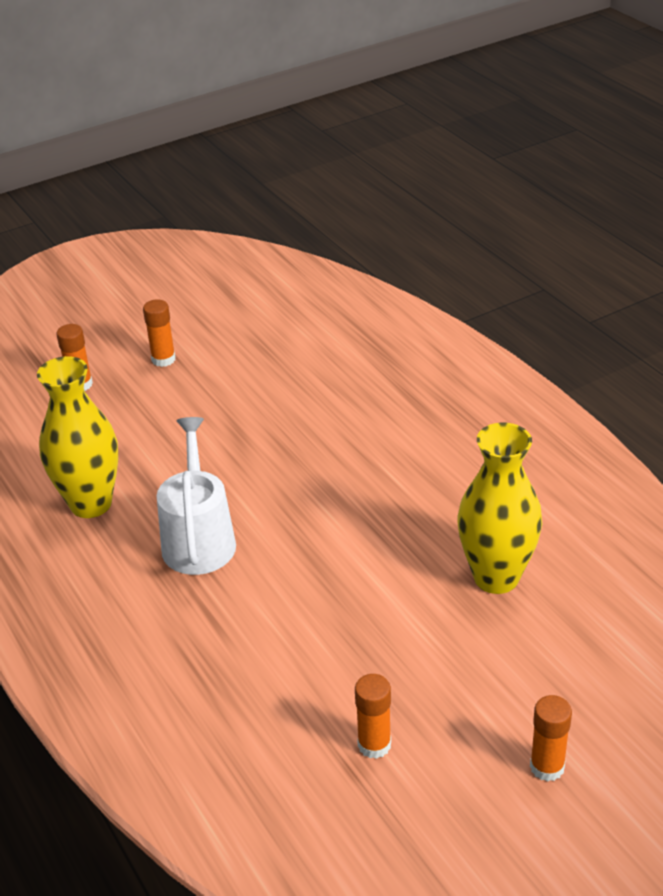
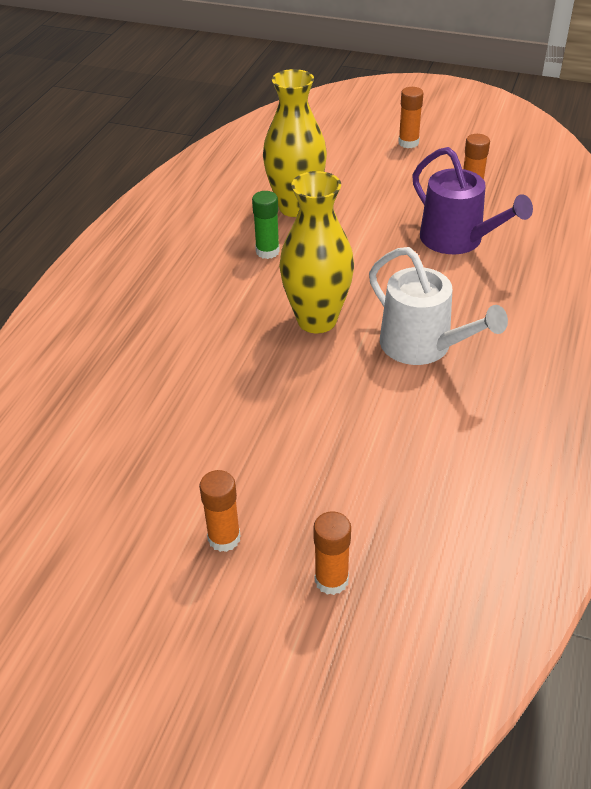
camera: 130 degrees left, 5 degrees up
(91, 504) = (465, 434): yellow vase -> yellow vase (317, 320)
(198, 539) = (422, 346): white watering can -> white watering can turned 90 degrees counterclockwise
(304, 665) = (457, 240): none -> purple watering can
(437, 518) = (267, 251): none -> green glue stick

